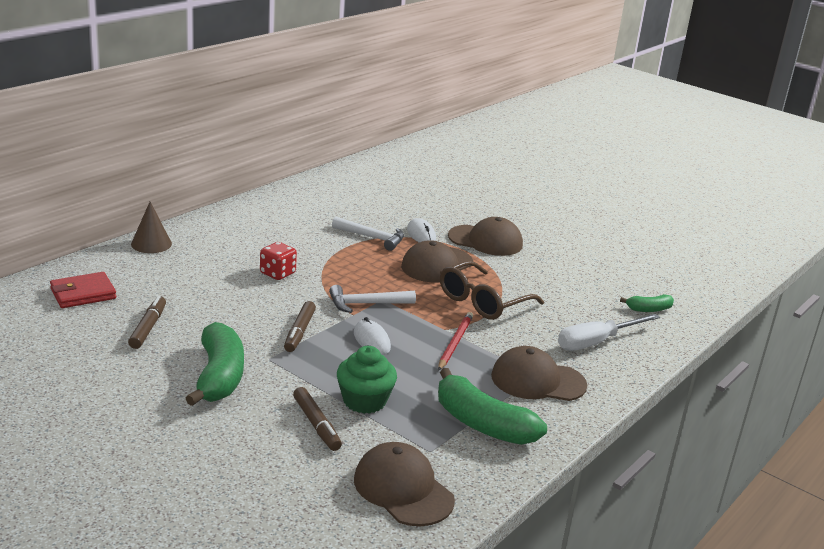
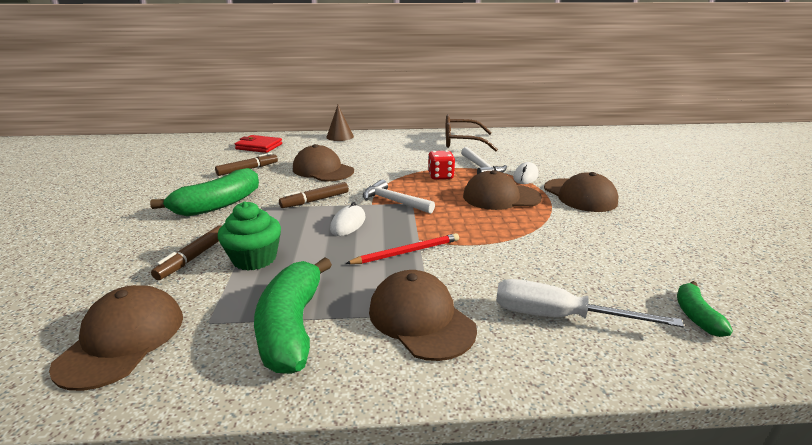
camera: 50 degrees right, 0 degrees up
(232, 296) = (323, 170): none -> brown cap
(277, 273) = (374, 167): red dice -> red dice (440, 176)
(483, 301) = (494, 233): brown glasses -> brown glasses (462, 142)
(649, 309) = (696, 316): green banana -> green banana turned 60 degrees clockwise

